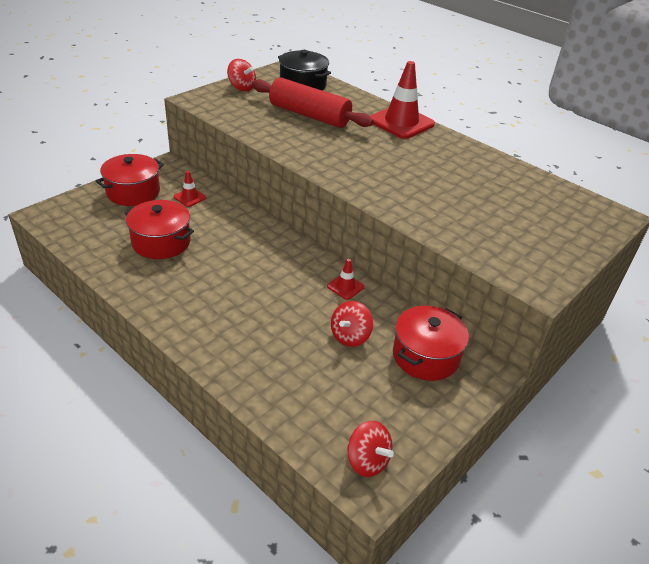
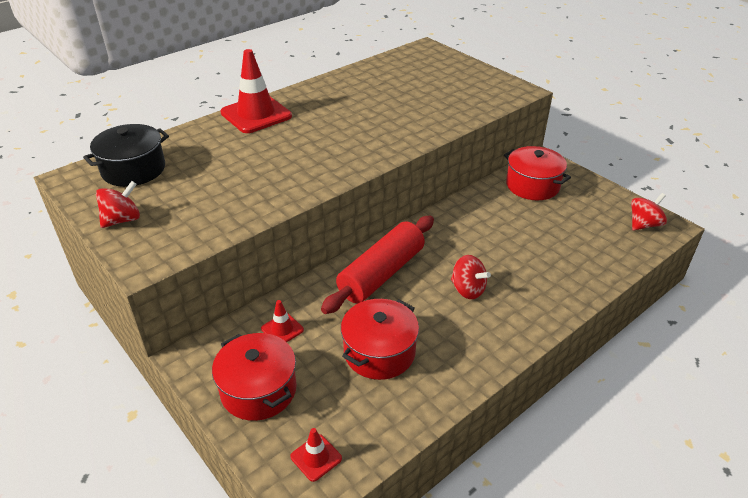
camera: 80 degrees left, 0 degrees up
(309, 115) = (224, 170): red rolling pin -> red rolling pin (381, 274)
(345, 287) = (452, 217): red traffic cone -> red traffic cone (316, 457)
(350, 336) = (517, 221): red spinning top -> red spinning top (467, 290)

